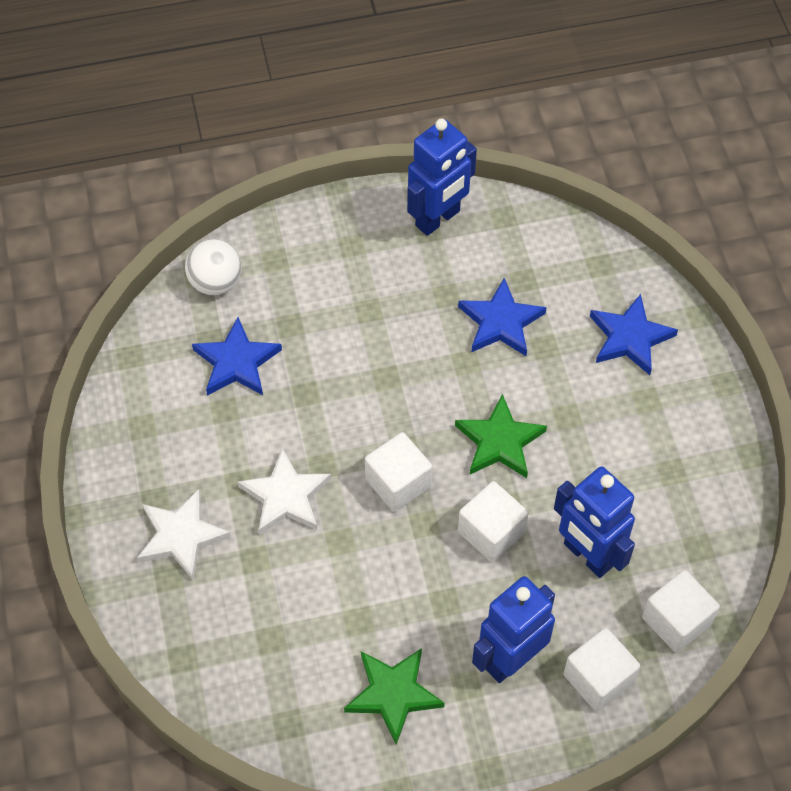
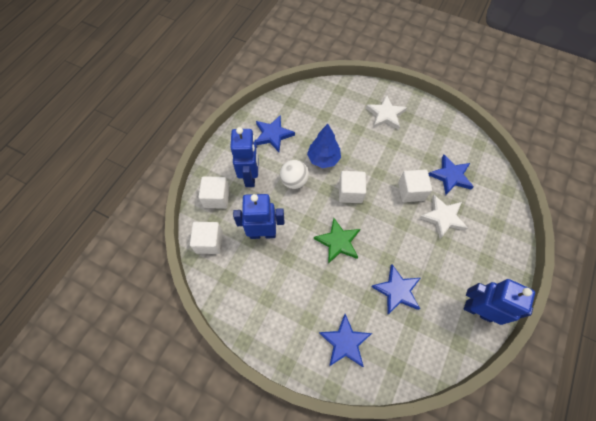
camera: 130 degrees right, 5 degrees up
(215, 282) = (499, 194): white ball -> white ball (294, 181)
(286, 496) = (375, 153): white star -> white star (443, 217)
(369, 569) = (323, 159): none -> blue tree
(393, 694) = (273, 135): green star -> blue star
(438, 219) = (478, 310): blue robot -> blue robot turned 120 degrees clockwise
(491, 532) = (302, 208): white cube -> white cube (411, 191)

